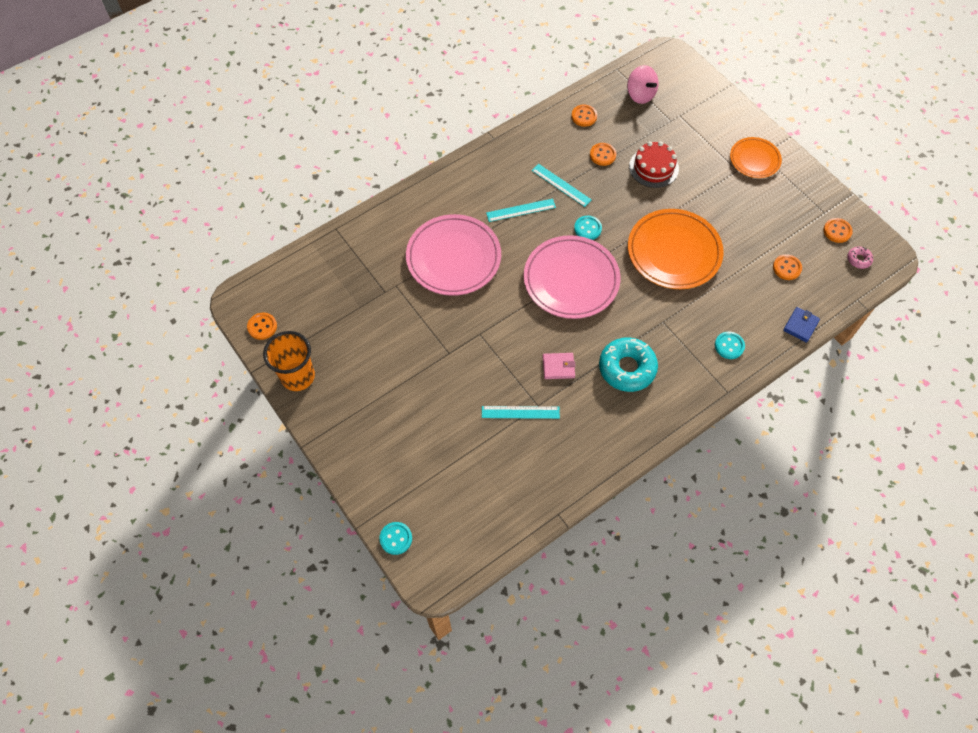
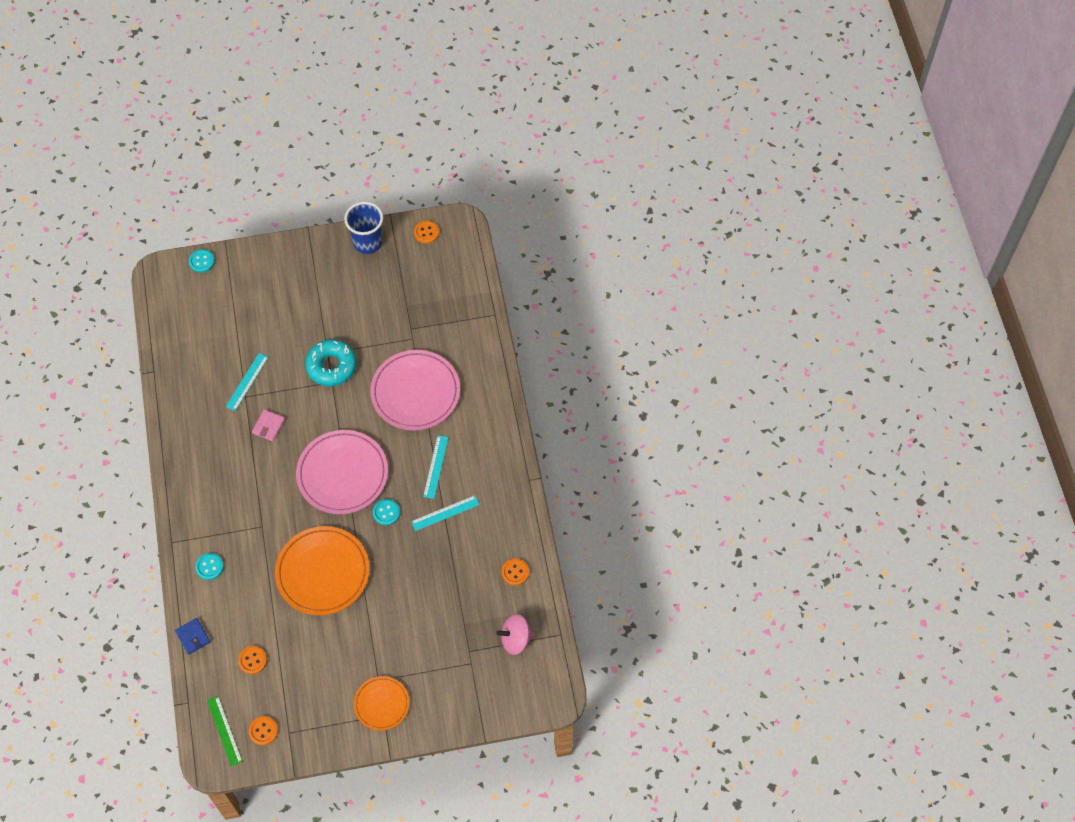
camera: 115 degrees right, 0 degrees up
(298, 376) = (368, 242): orange cup -> blue cup
(602, 155) = (460, 566): orange button -> none
(627, 368) = (237, 476): turquoise donut -> turquoise donut (331, 366)
(653, 167) = (422, 604): red cake -> none
(858, 259) = (224, 731): pink donut -> green ruler

